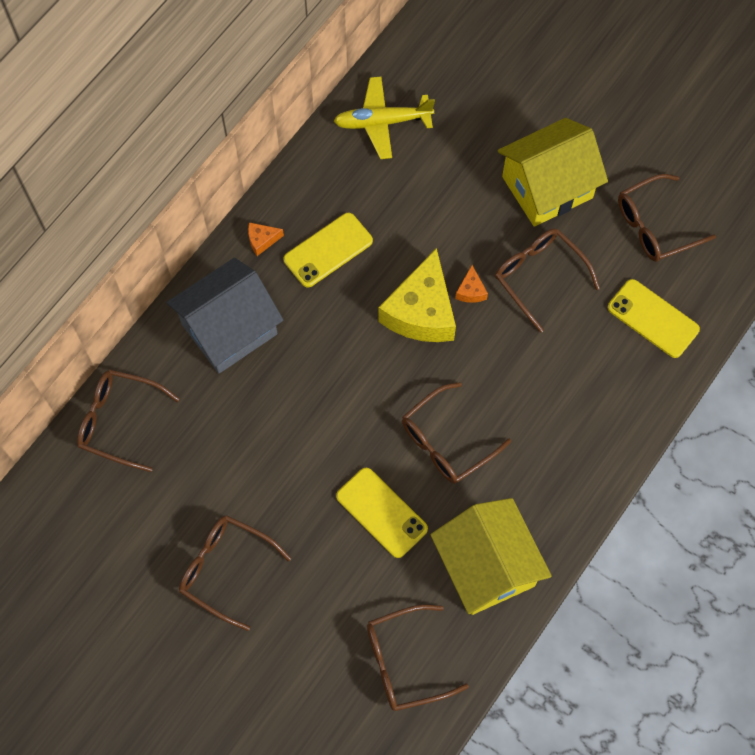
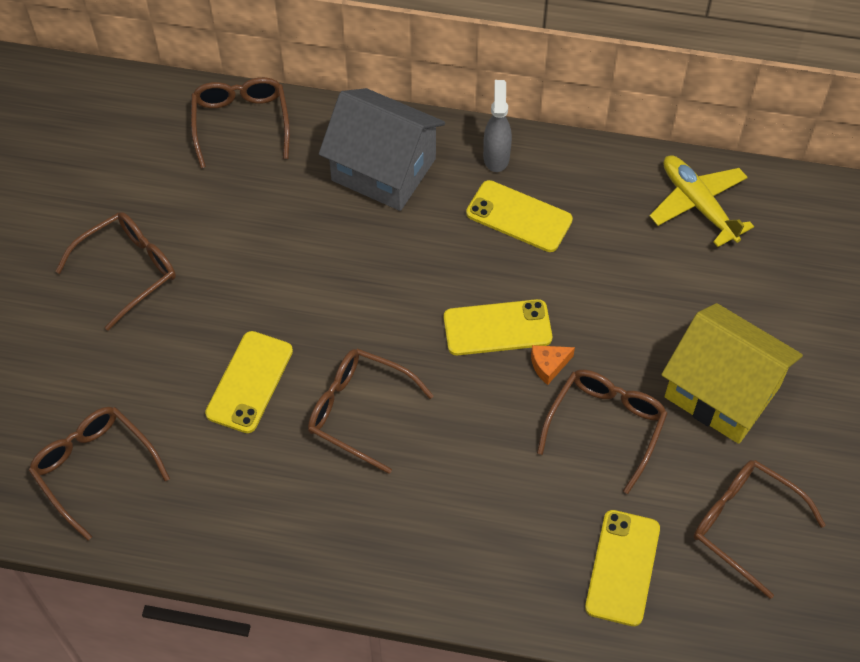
camera: 65 degrees right, 10 degrees down
(226, 569) = (128, 271): brown glasses -> brown glasses turned 45 degrees clockwise
(262, 240) = (496, 156): orange cheese -> grey spray bottle
(421, 311) = (497, 328): yellow cheese -> yellow phone
(486, 566) = (234, 507): yellow house -> none

